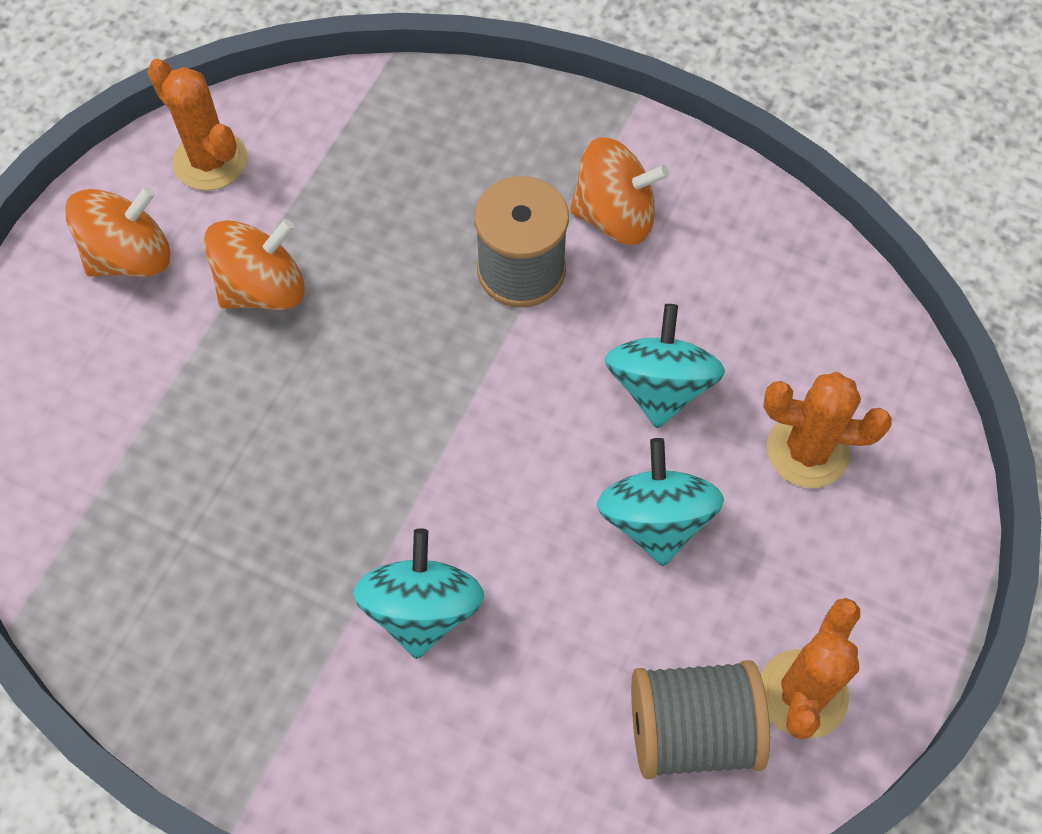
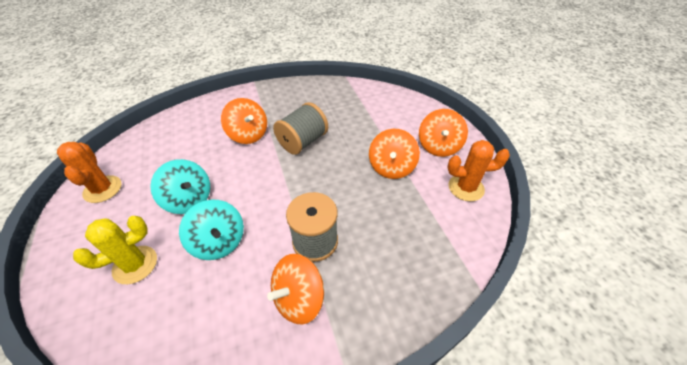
camera: 135 degrees right, 15 degrees down
(422, 609) = (248, 134): turquoise spinning top -> orange spinning top
(691, 730) = (140, 159): grey spool -> grey spool (302, 141)
(807, 450) = (135, 265): orange cactus -> yellow cactus

